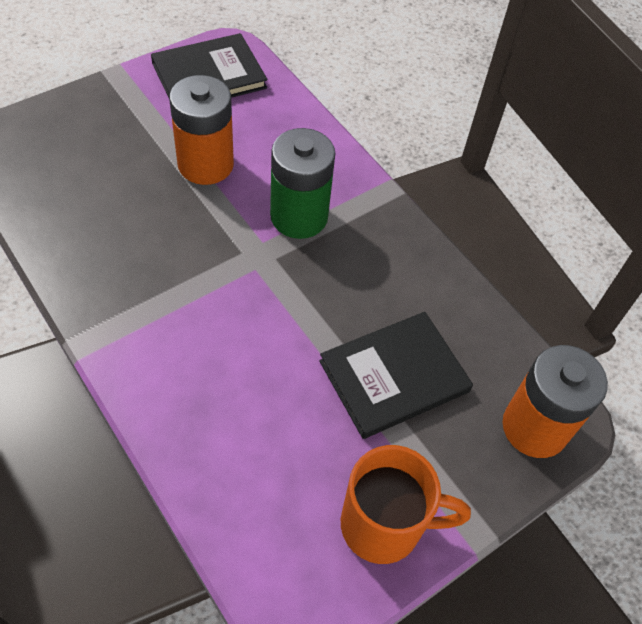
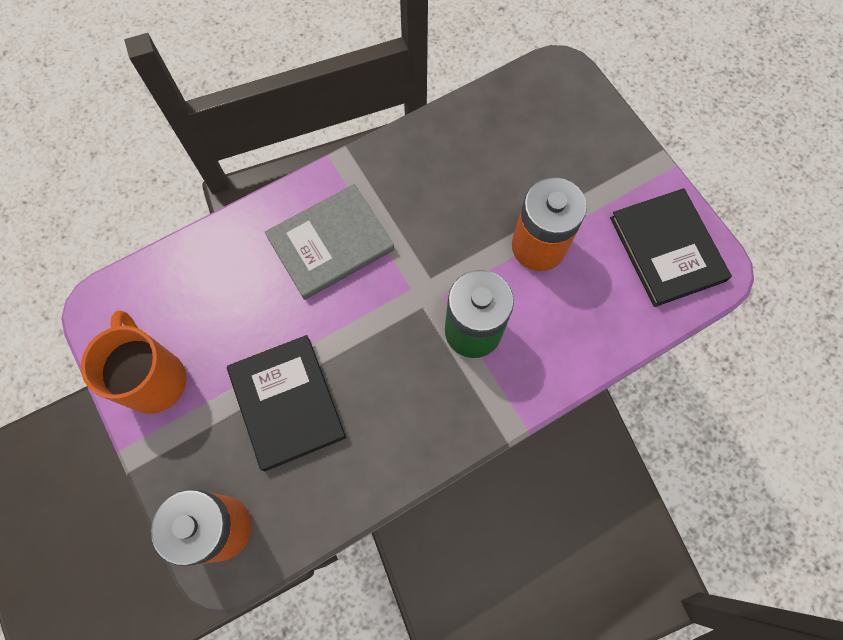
camera: 100 degrees right, 15 degrees up
(200, 347) = (330, 243): none -> grey book
(384, 525) = (154, 379): orange mug -> orange mug turned 150 degrees clockwise

